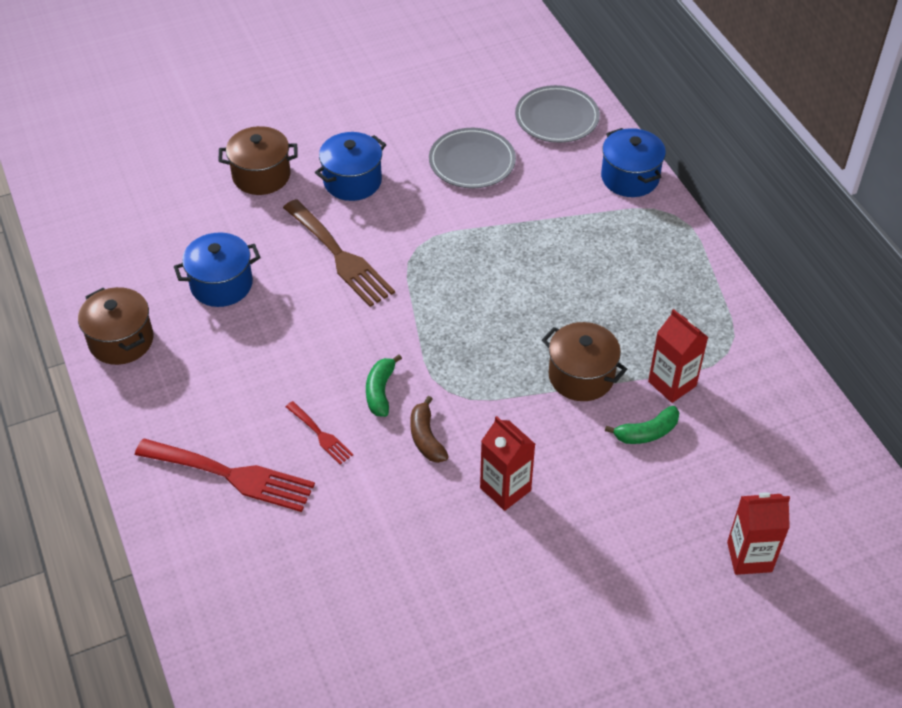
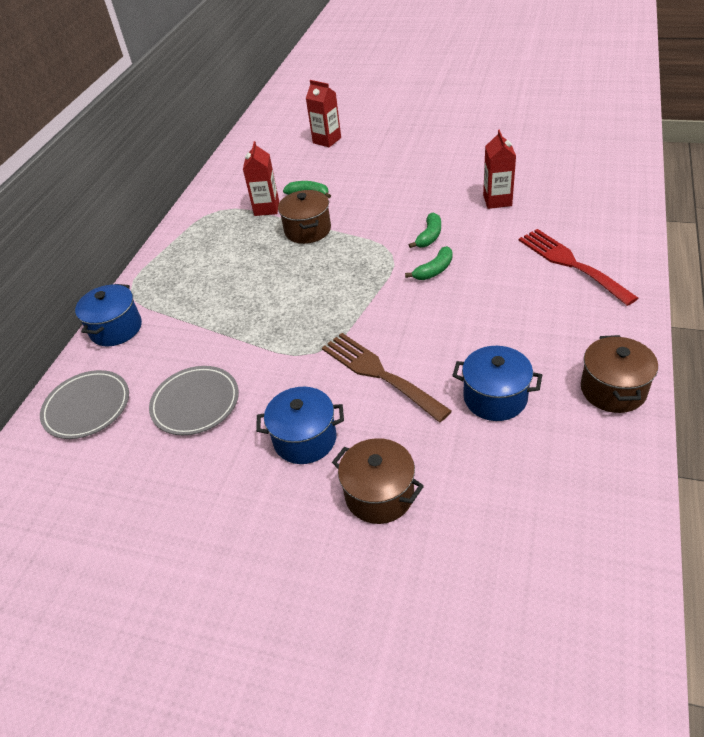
camera: 135 degrees left, 5 degrees down
(321, 435) = (494, 262): red fork -> none
(340, 256) = (379, 373): brown fork -> brown fork turned 45 degrees counterclockwise
(426, 438) = (429, 236): brown banana -> green banana
(505, 489) = (409, 199): red carton -> red carton (497, 200)

